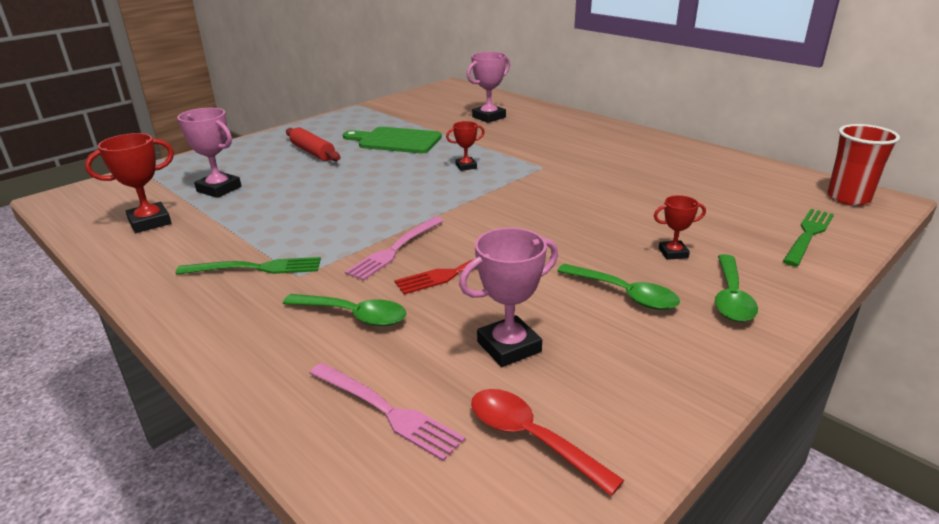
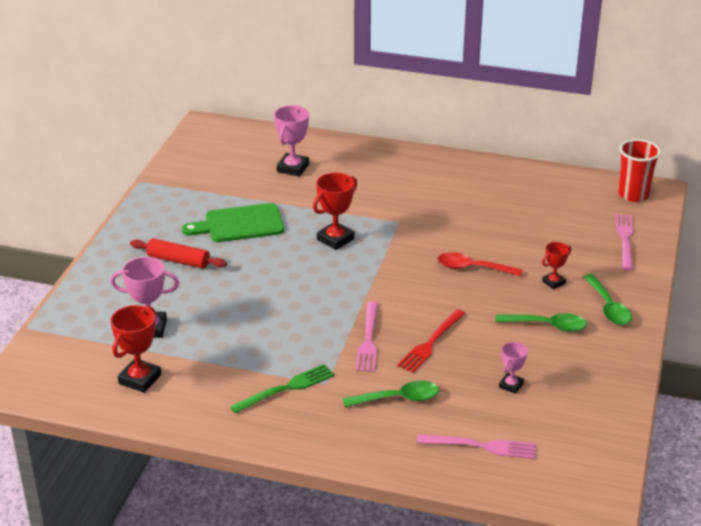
camera: 30 degrees left, 5 degrees up
(466, 166) = (335, 239): red trophy -> red trophy, size x1.69
(509, 347) = (511, 385): pink trophy -> pink trophy, size x0.59
(530, 438) = (566, 431): red spoon -> red spoon (472, 268)
(808, 234) = (625, 239): green fork -> pink fork

